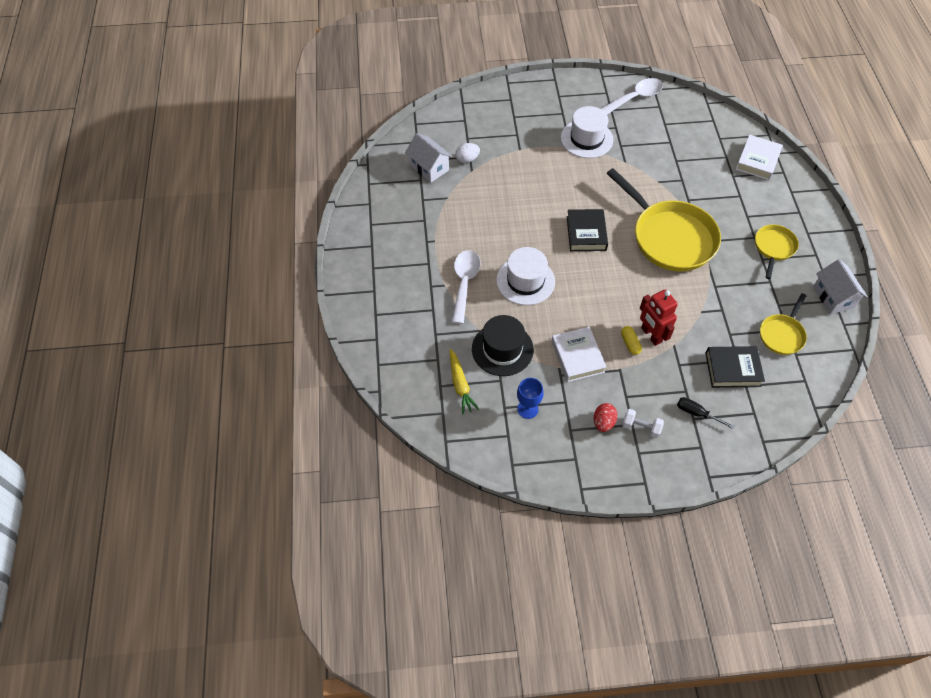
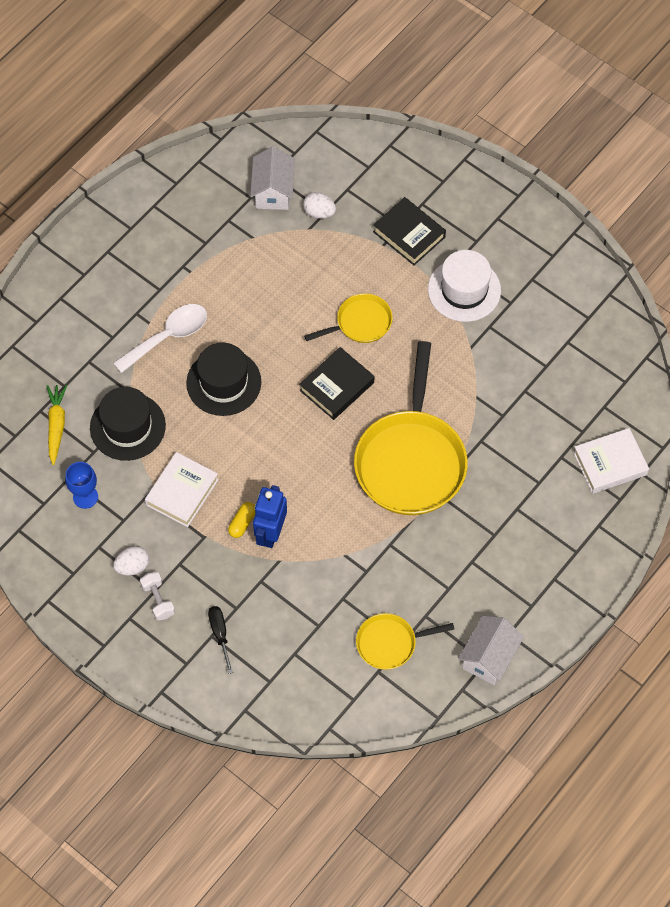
camera: 45 degrees right, 5 degrees up
(460, 385) = (56, 425): yellow carrot -> yellow carrot turned 150 degrees clockwise
(525, 281) = (223, 382): white hat -> black hat
(603, 422) = (132, 566): red egg -> white egg
(635, 97) = (576, 287): white spoon -> none
(651, 335) = (270, 533): red robot -> blue robot
(732, 369) = (302, 629): black book -> black book (409, 234)
(773, 248) = (498, 561): yellow pan -> yellow pan (360, 323)

